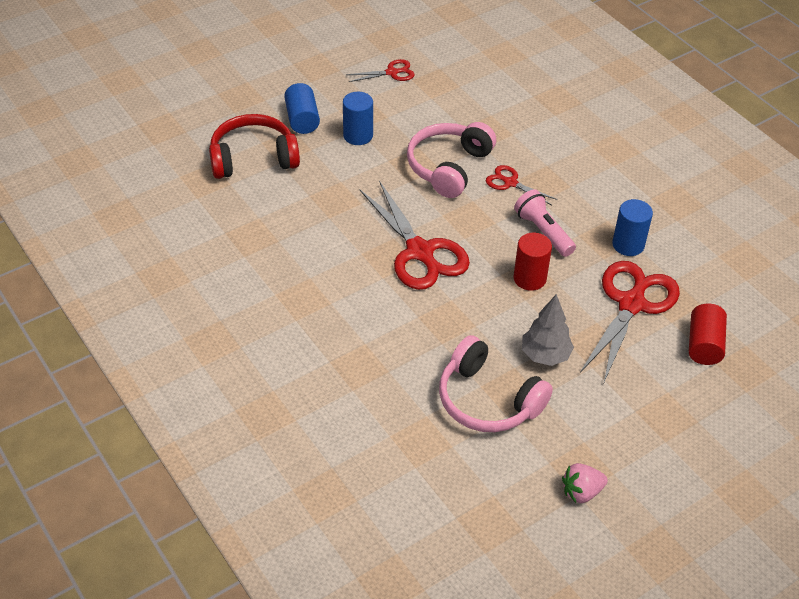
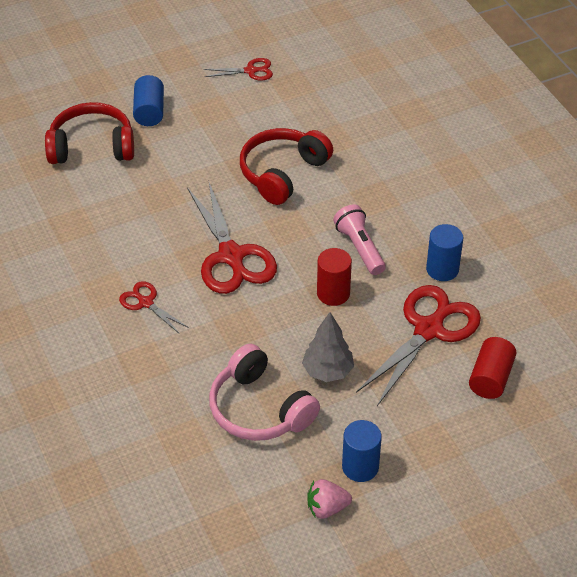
camera: 10 degrees right, 0 degrees up
(358, 136) = (200, 133): blue cylinder -> blue cylinder (360, 467)
(449, 167) = (282, 173): pink headphones -> red headphones
(510, 183) = (340, 195): red scissors -> red scissors (146, 303)

